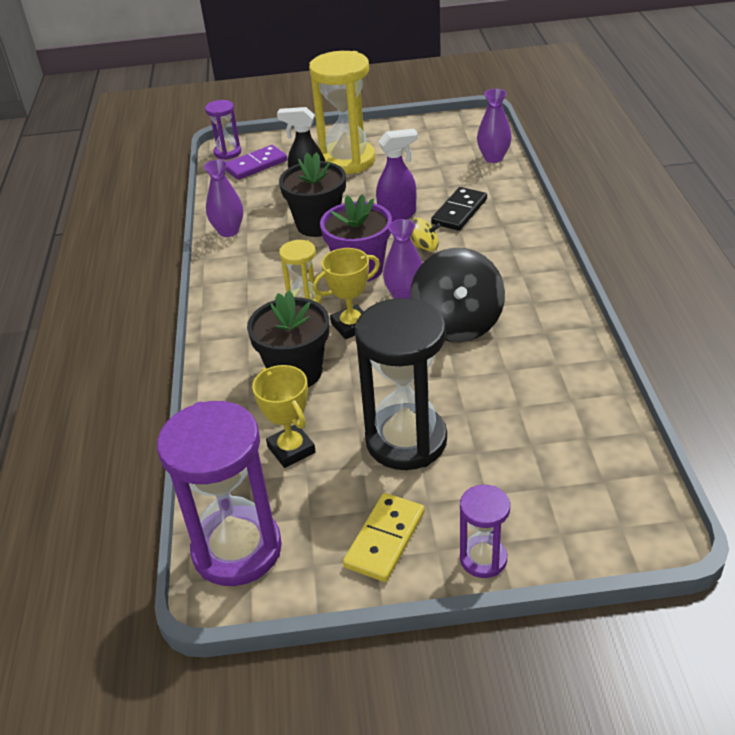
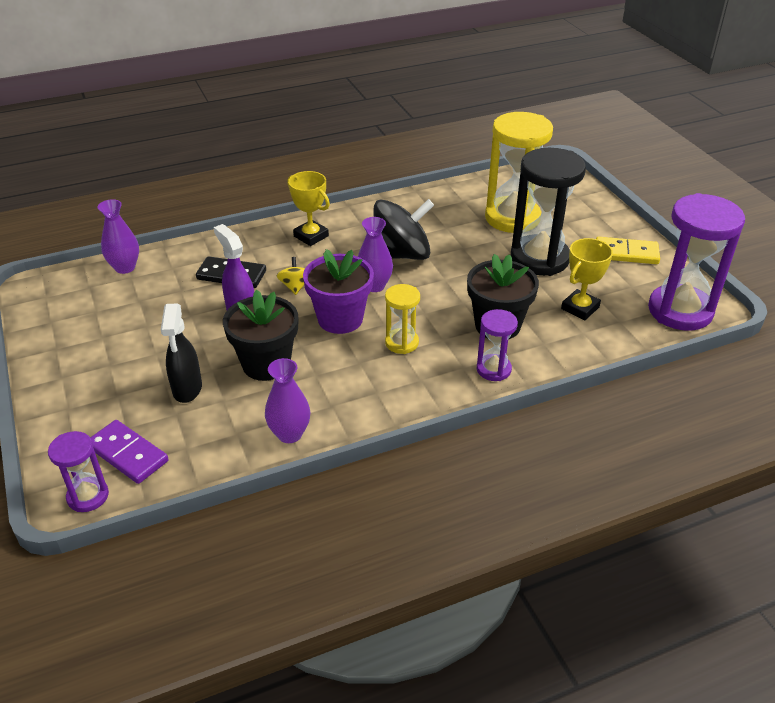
camera: 110 degrees left, 0 degrees up
(347, 160) = (122, 371): yellow hourglass -> yellow hourglass (512, 218)
(351, 326) = (425, 308): yellow trophy -> yellow trophy (311, 236)
(483, 559) = (613, 218): purple hourglass -> purple hourglass (493, 369)

